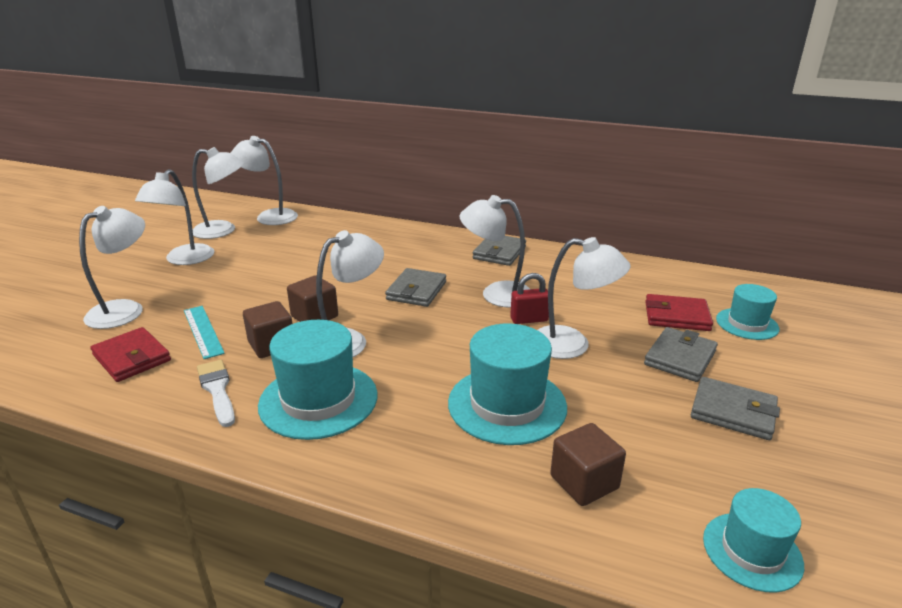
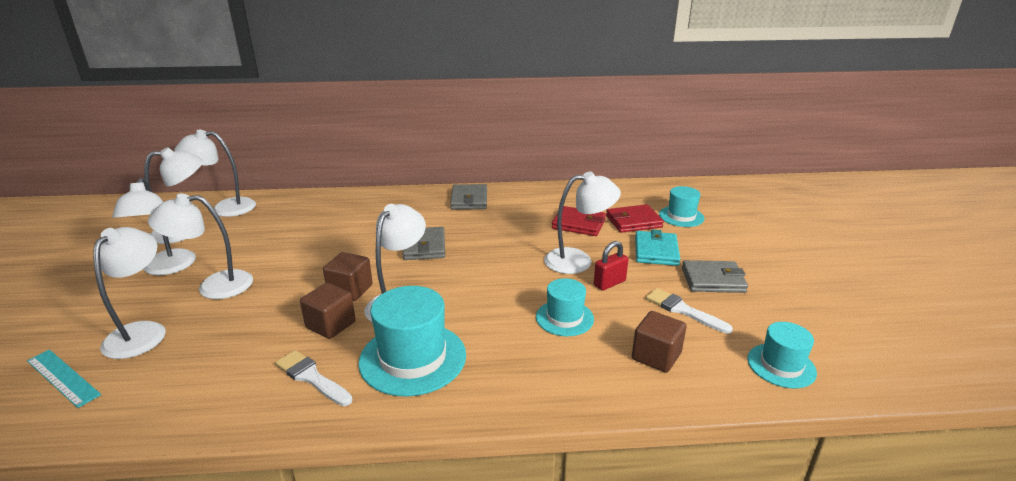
camera: 25 degrees left, 0 degrees up
(132, 358) = (194, 375): red wallet -> red wallet (578, 224)
(203, 331) = (249, 330): turquoise ruler -> turquoise ruler (63, 377)
(496, 293) = (492, 234): white lamp -> white lamp (214, 286)
(507, 404) = (564, 318): turquoise hat -> turquoise hat, size x0.60
(529, 319) = (532, 249): red padlock -> red padlock (609, 283)
(662, 438) = (683, 310): none -> white brush
(680, 358) = (656, 251): grey wallet -> turquoise wallet

